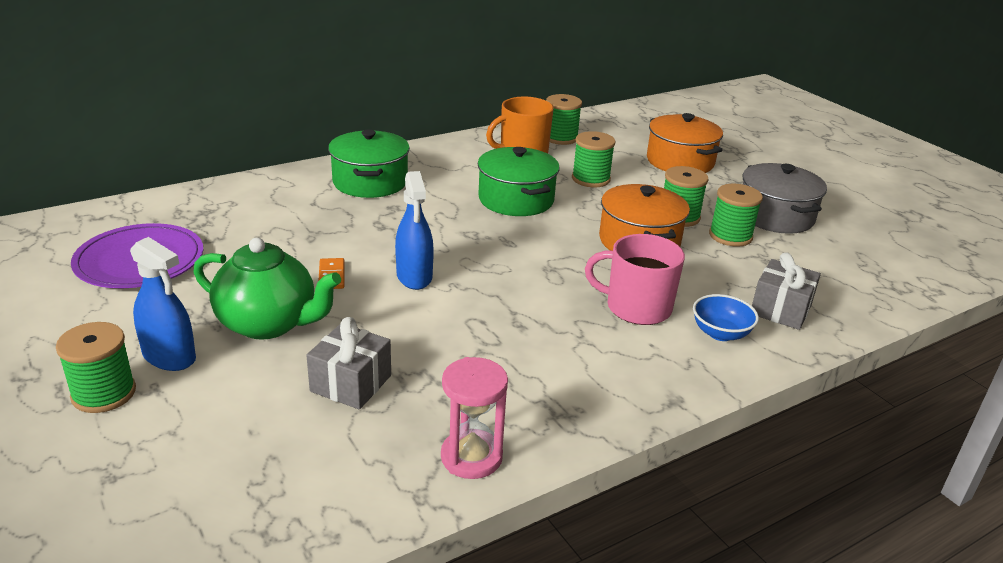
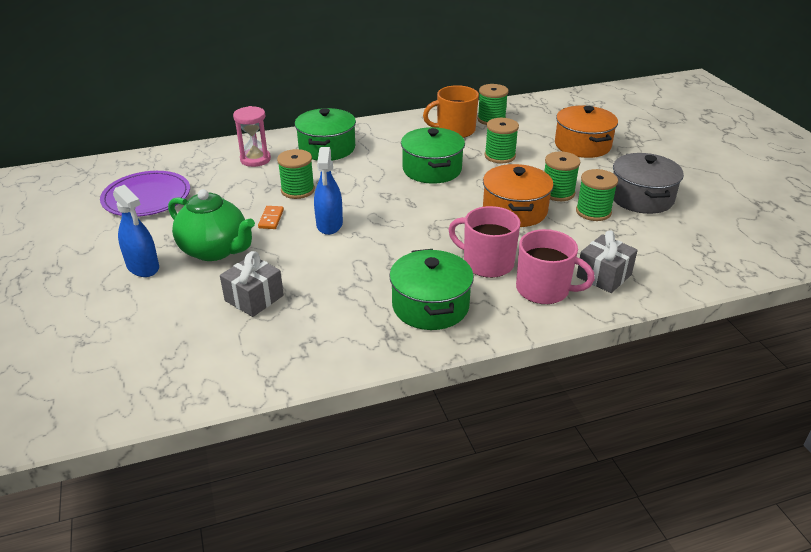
camera: 15 degrees right, 5 degrees up
(104, 393) = (94, 287): green spool -> green spool (298, 190)
(471, 457) = (315, 359): pink hourglass -> pink hourglass (255, 159)
(592, 368) = (430, 306): none -> green pot
(720, 333) = (544, 289): blue bowl -> pink mug

